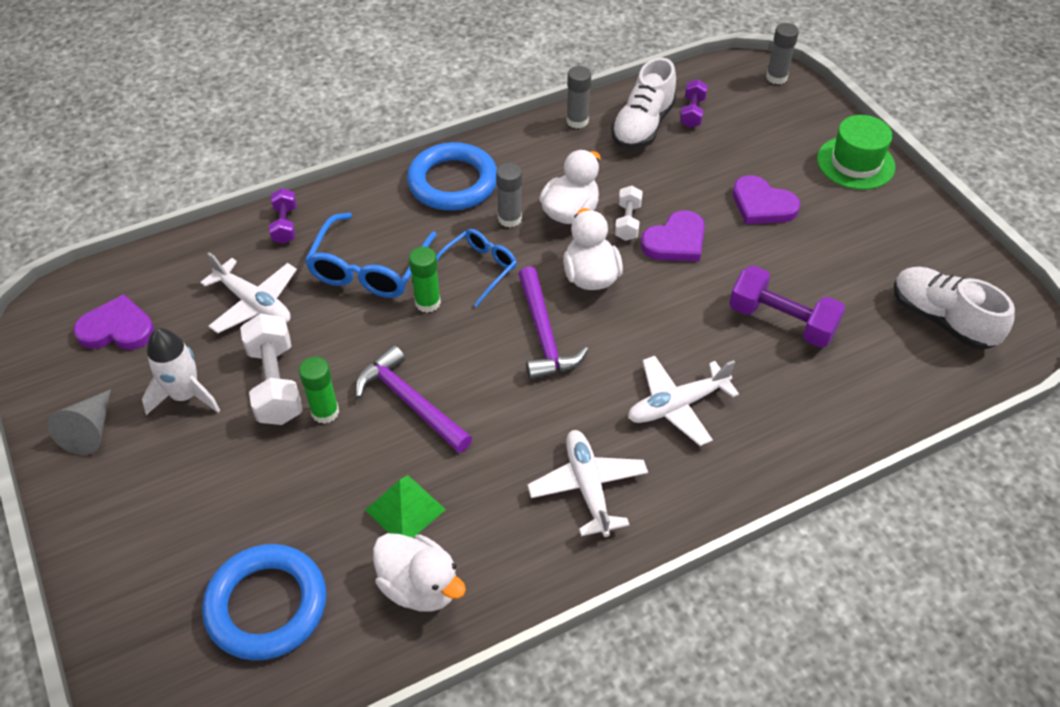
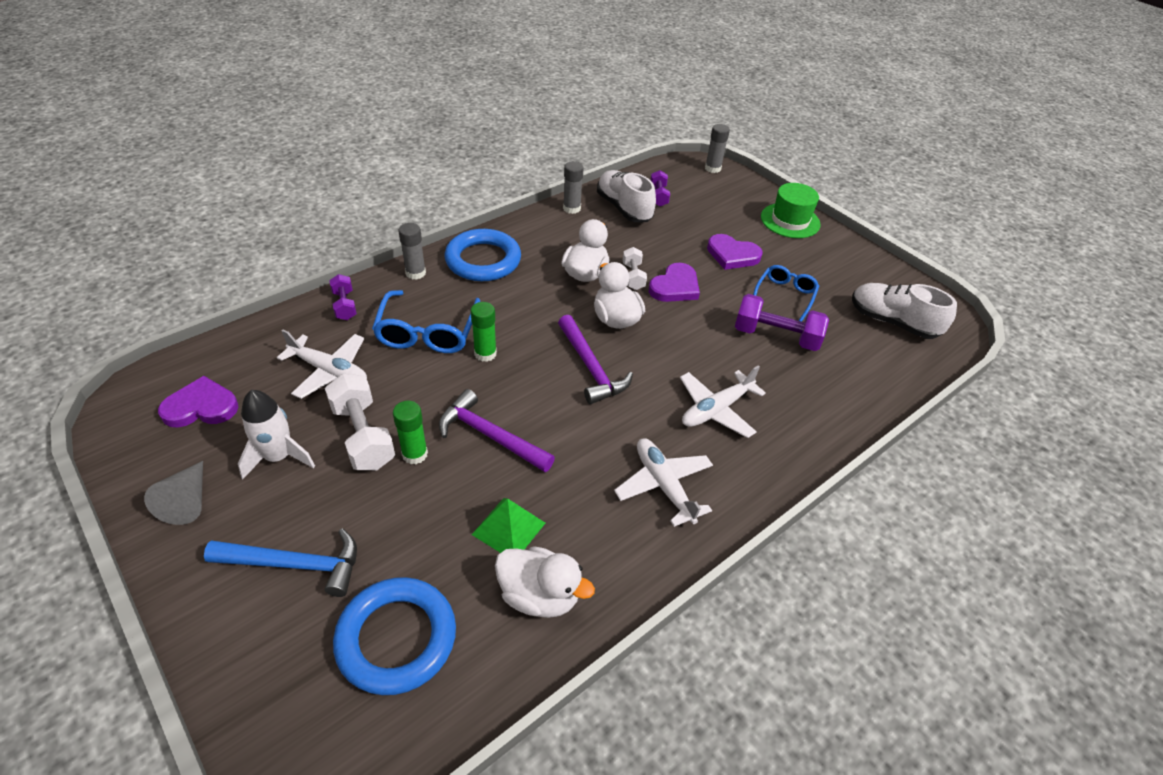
camera: 15 degrees left, 5 degrees down
(183, 514) = (295, 565): none -> blue hammer
(478, 269) = (522, 323): blue glasses -> blue glasses (785, 296)
(510, 218) = (537, 283): grey glue stick -> grey glue stick (415, 273)
(643, 126) = (624, 208): white shoe -> white shoe turned 135 degrees clockwise

